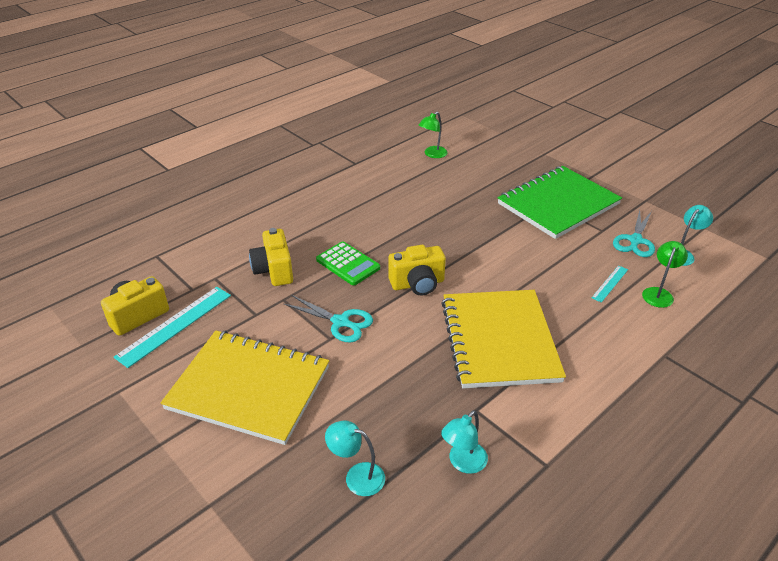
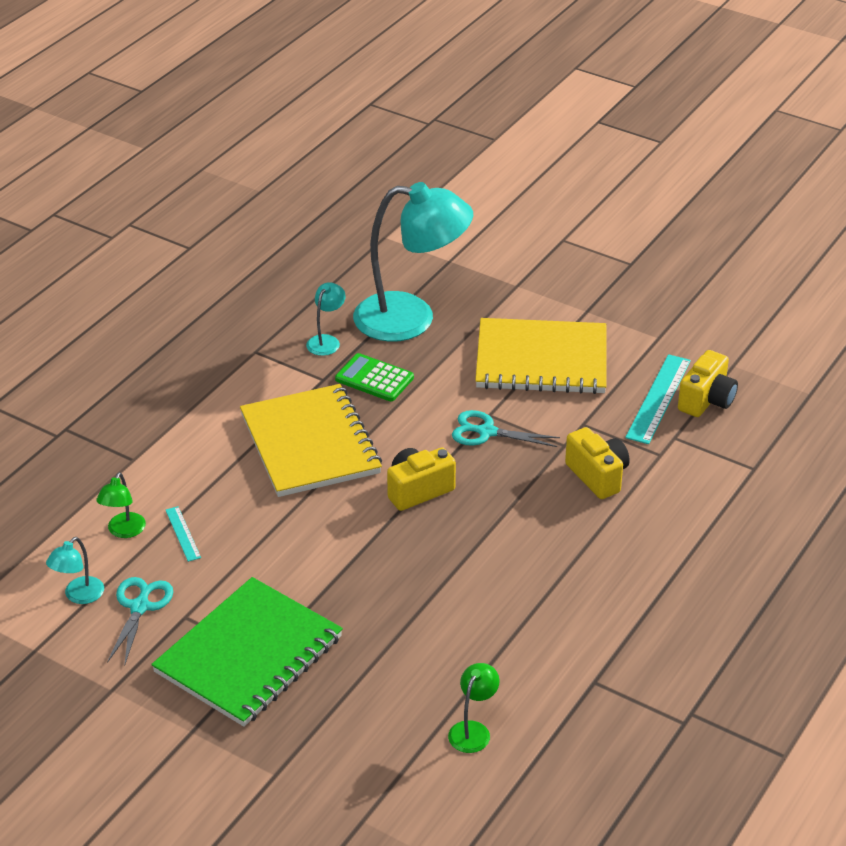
camera: 165 degrees right, 0 degrees up
(348, 264) = (513, 500): green calculator -> green calculator (374, 378)
(357, 476) = (411, 319): turquoise lamp -> turquoise lamp, size x2.43
(610, 283) = (182, 533): turquoise ruler -> turquoise ruler turned 45 degrees counterclockwise

